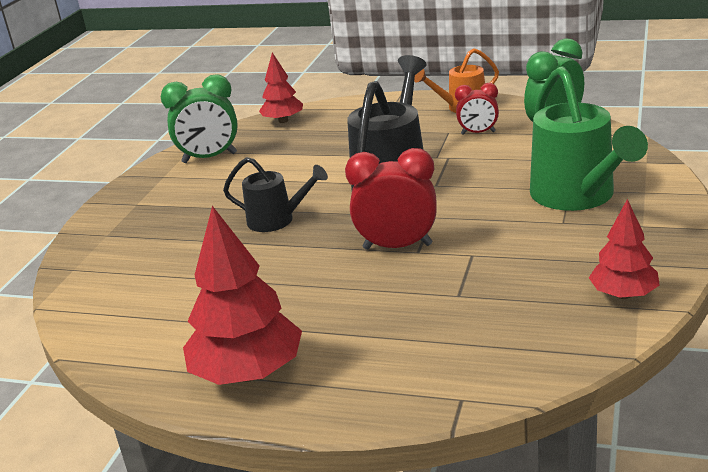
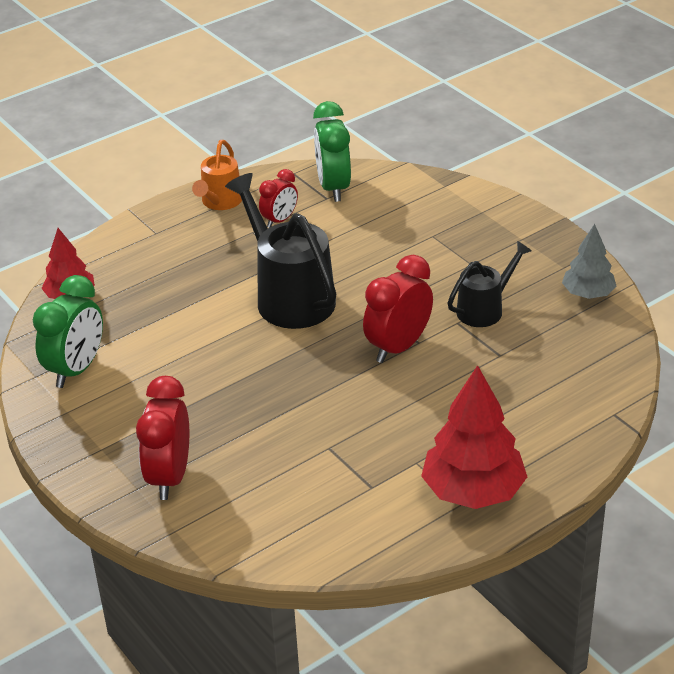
camera: 55 degrees left, 10 degrees up
(130, 239) = (169, 477): none -> red clock
(277, 220) = (266, 383): black watering can -> black watering can (485, 309)
(578, 197) = (448, 238): green watering can -> none
(623, 294) = (588, 294): red tree -> grey tree

